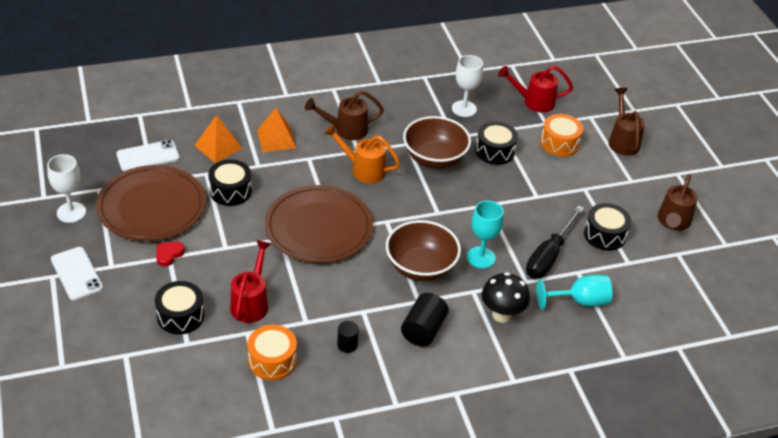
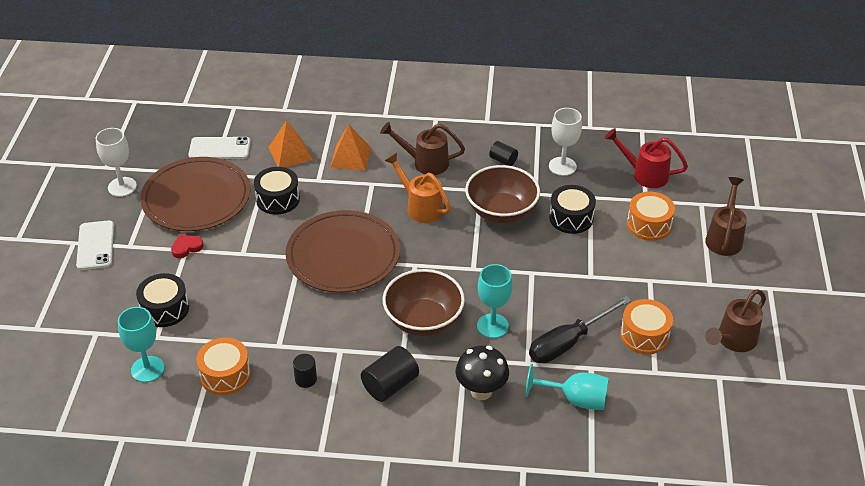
camera: 25 degrees right, 0 degrees up
(196, 375) = (147, 369): none -> turquoise goblet
(251, 302) = (237, 313): red watering can -> none
(412, 114) = (503, 160): none -> black cylinder
(604, 235) = (644, 335): black drum -> orange drum

